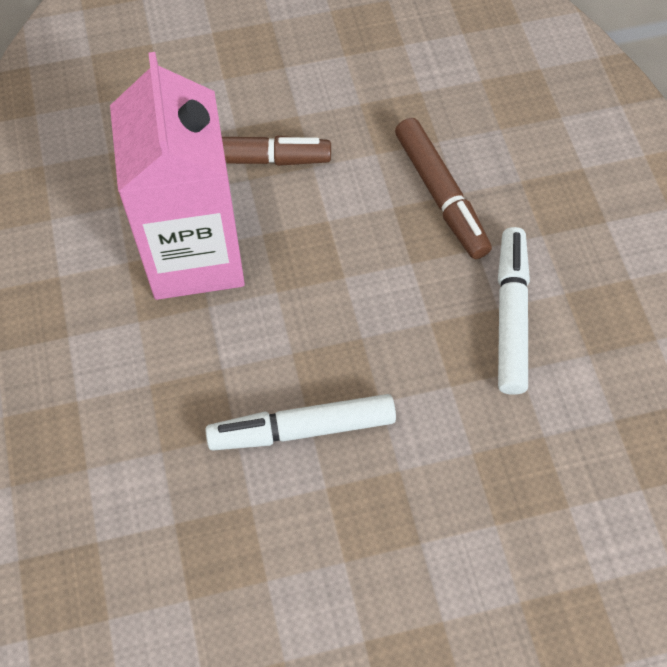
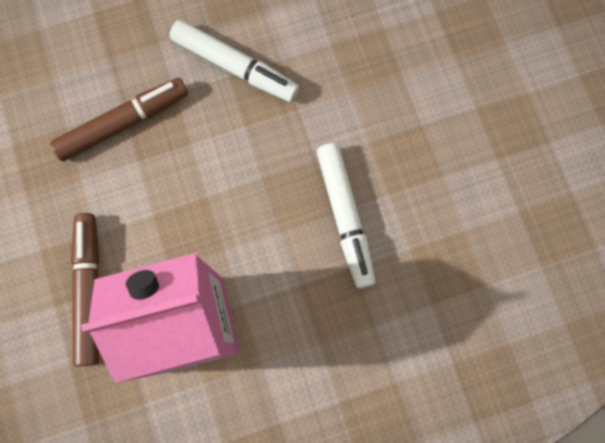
camera: 95 degrees left, 15 degrees up
(511, 316) = (235, 66): white marker -> white marker turned 150 degrees counterclockwise

